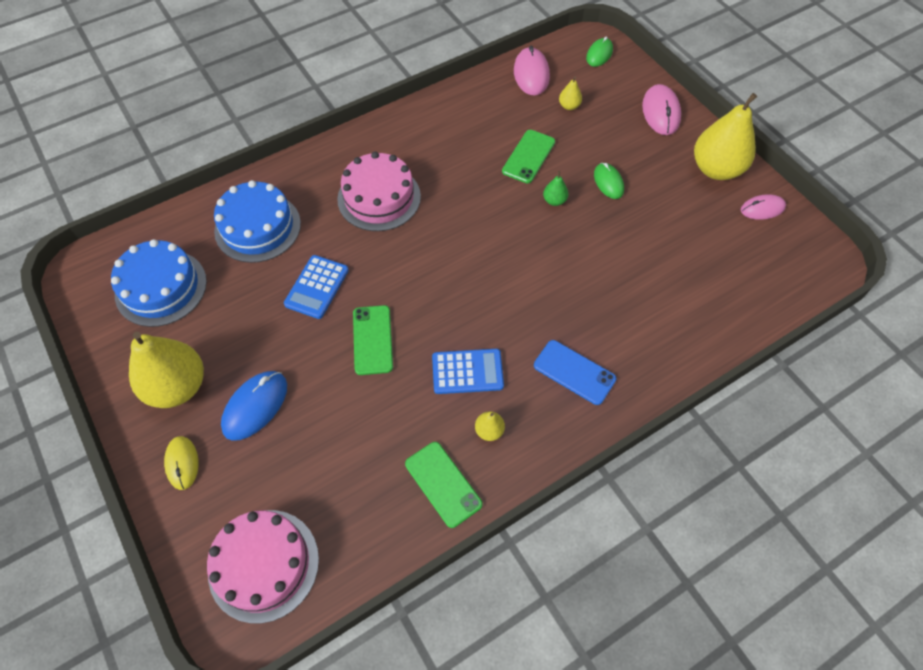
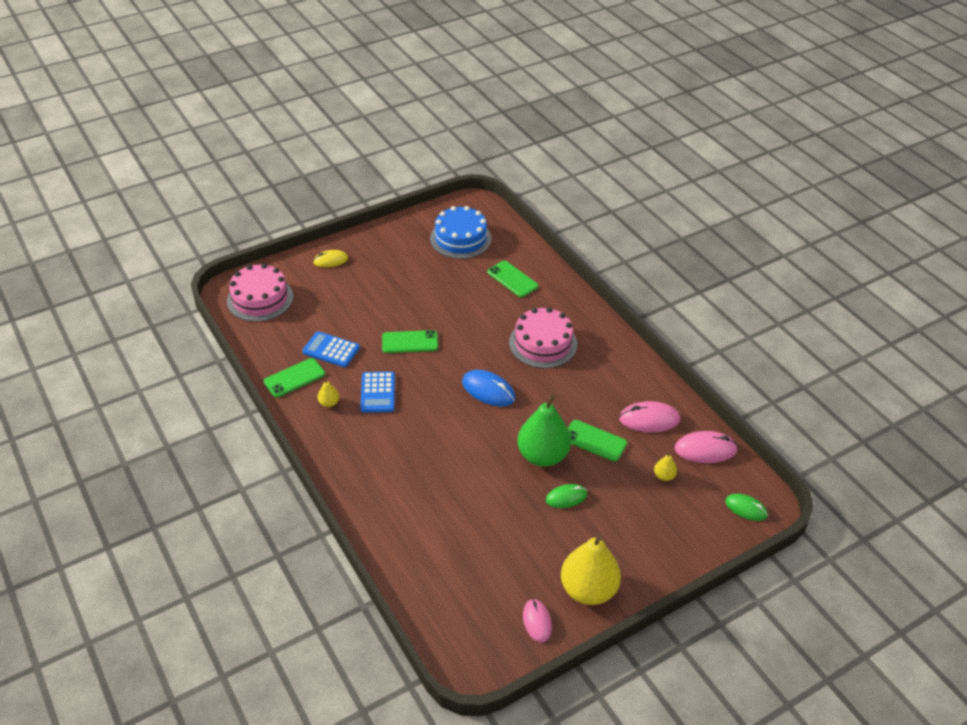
camera: 90 degrees right, 15 degrees down
(177, 387) = (383, 253): yellow pear -> none
(255, 406) = (365, 288): blue mouse -> blue mouse (488, 390)
(257, 227) = (512, 279): blue cake -> green phone
(317, 287) = (457, 312): blue calculator -> blue calculator (331, 350)
(554, 201) = (542, 455): green pear -> green pear, size x2.37
(574, 372) = (370, 455): blue phone -> none
(661, 112) = (665, 552): pink mouse -> pink mouse (649, 419)

